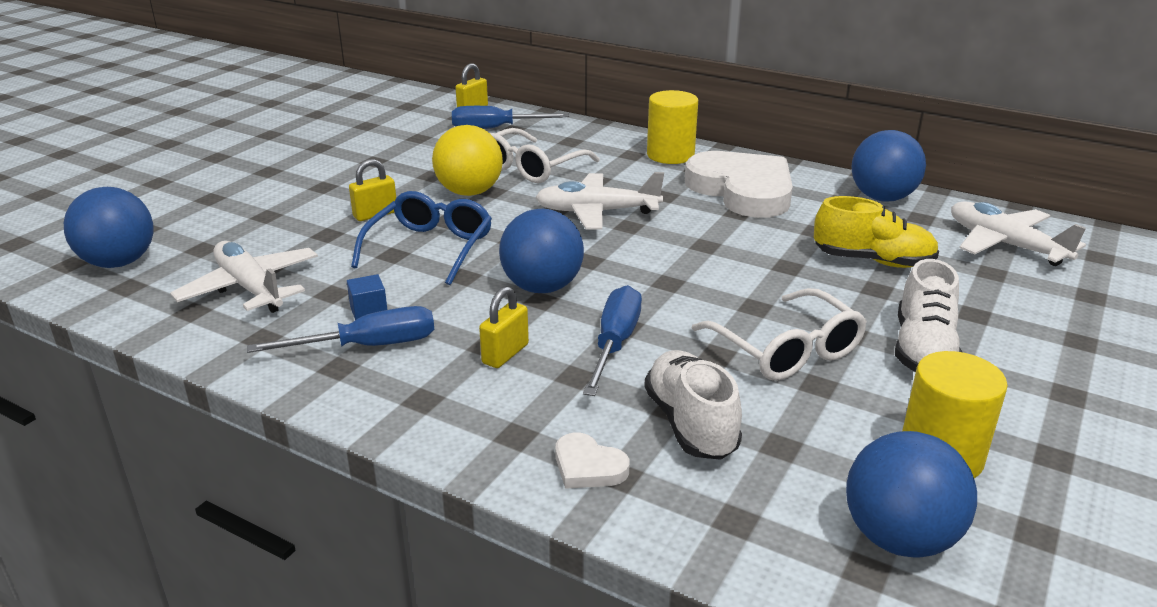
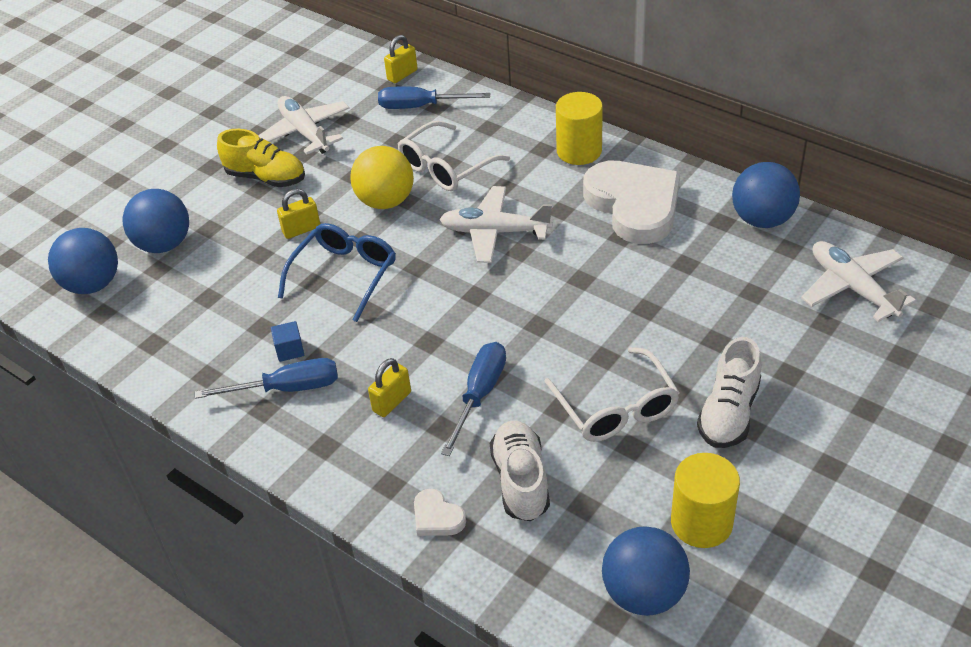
camera: 10 degrees right, 15 degrees up
(250, 288) = (197, 319): white plane -> white plane (304, 133)
(542, 287) = (432, 327): blue ball -> blue ball (164, 244)
(872, 261) = (723, 305): yellow shoe -> yellow shoe (266, 177)

